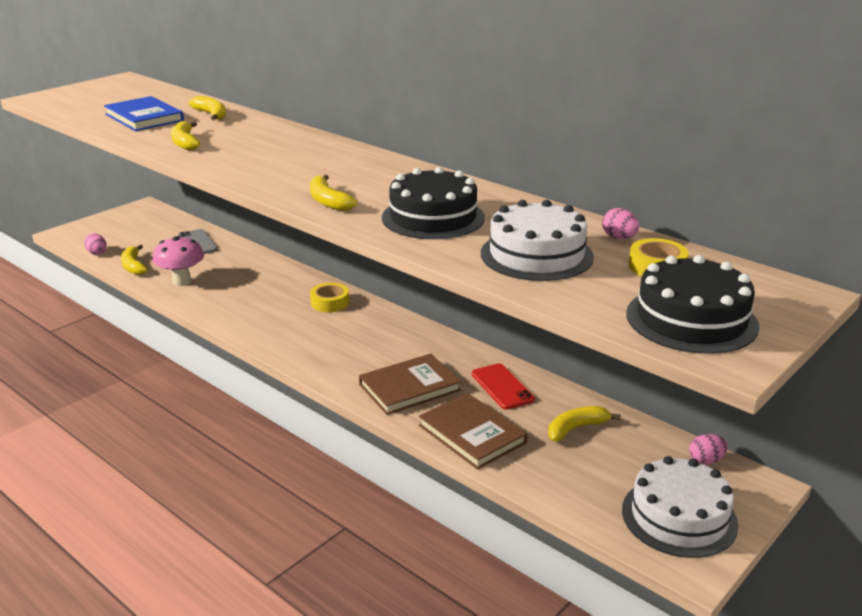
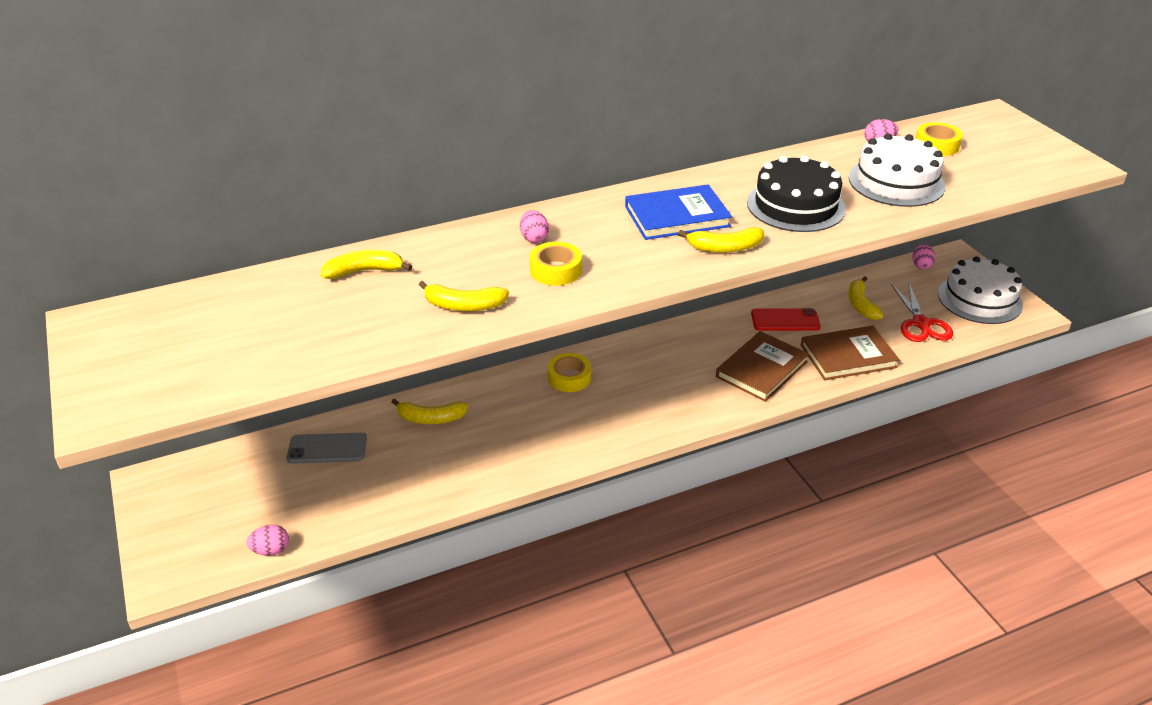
camera: 65 degrees left, 10 degrees up
(133, 266) = (349, 518): yellow banana -> yellow banana (431, 418)
(144, 117) = (323, 323): blue book -> blue book (677, 216)
(182, 281) = (430, 480): pink mushroom -> none
(249, 157) = (556, 270): none -> yellow tape
(290, 145) = (534, 238): none -> pink egg
(409, 387) = (761, 369): brown book -> brown book turned 45 degrees clockwise
(579, 476) = (921, 323): none -> red scissors
(691, 319) = (1022, 159): black cake -> none

